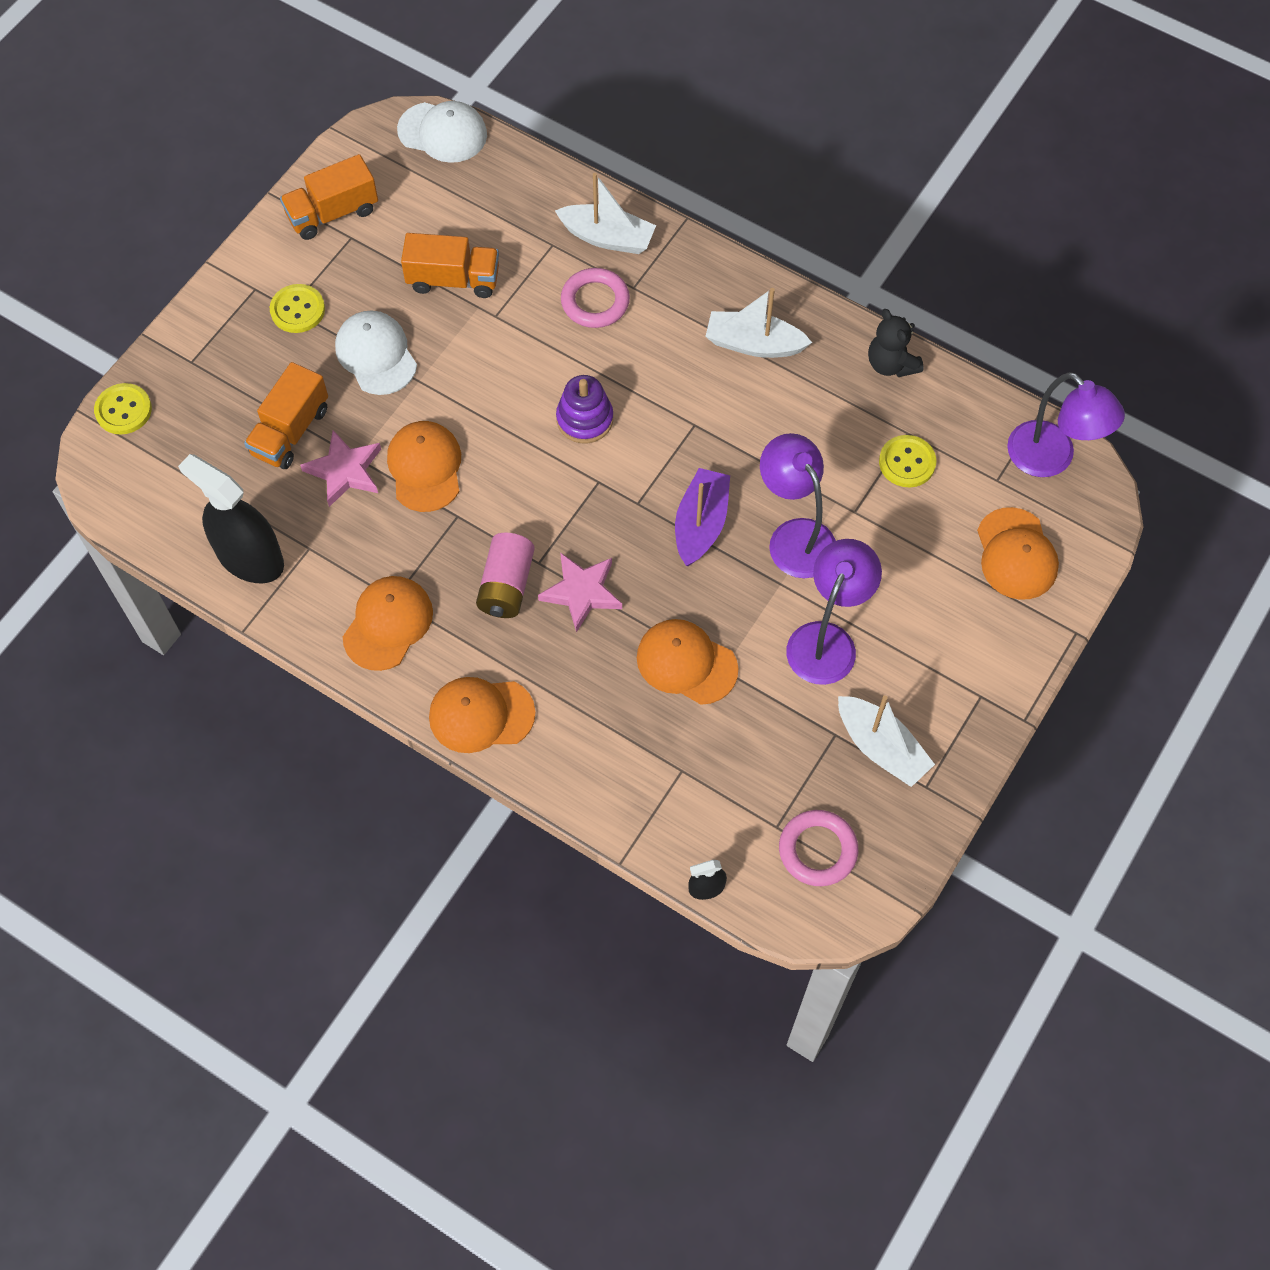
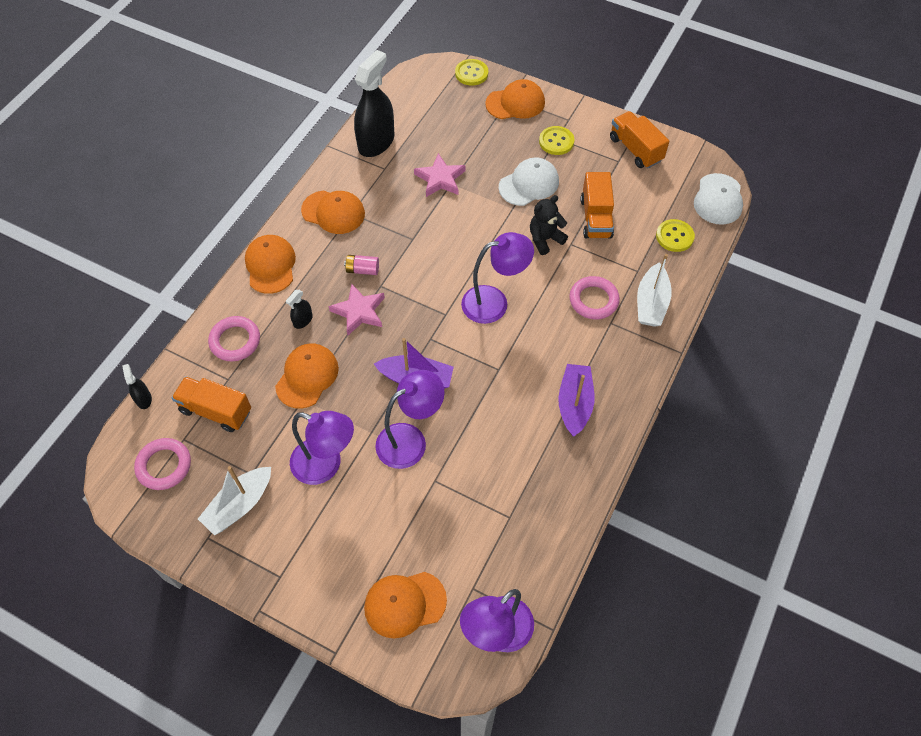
camera: 85 degrees right, 5 degrees down
(290, 431) = (466, 149): orange truck -> orange truck (216, 411)
(425, 467) = (447, 218): orange cap -> orange cap (515, 103)
(506, 585) = (362, 270): pink battery -> pink battery, size x0.63
(584, 419) = (494, 302): purple stacking toy -> purple lamp
(589, 668) = (303, 320): none -> black spray bottle
(616, 762) = (235, 341): none -> pink ring
(754, 344) = (574, 404): white boat -> purple boat
(891, 364) = (572, 503): black teddy bear -> black teddy bear (545, 239)
(907, 462) = (482, 517): yellow button -> yellow button (674, 236)

